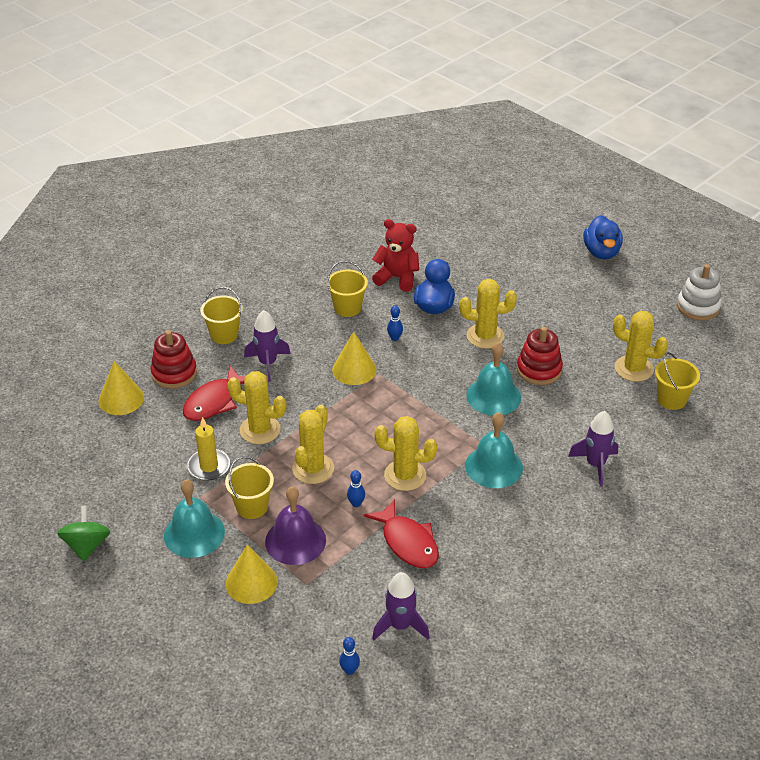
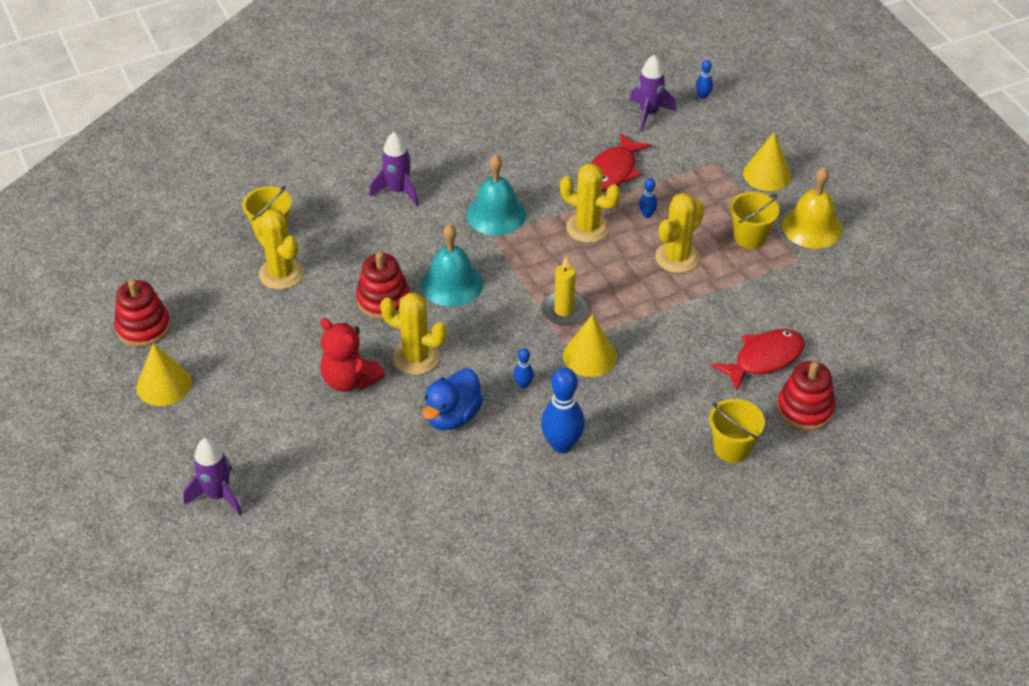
camera: 160 degrees left, 5 degrees up
(87, 545) = (918, 242): green spinning top -> none
(121, 399) = (873, 391): yellow cone -> yellow cone (164, 384)
(194, 533) = (812, 227): turquoise bell -> yellow bell
(209, 466) = (785, 287): yellow candle -> yellow candle (564, 310)
(260, 430) = (720, 312): yellow cactus -> none
(268, 363) = (688, 392): purple rocket -> purple rocket (218, 495)
(295, 540) = (716, 197): purple bell -> none
(347, 308) = (562, 445): yellow bucket -> blue bowling pin
(397, 278) = (476, 474): red teddy bear -> red teddy bear (350, 380)
(407, 542) = (613, 171): red fish -> red fish turned 135 degrees counterclockwise
(601, 252) = (187, 439): blue duck -> none
(698, 307) = (143, 327): white stacking toy -> red stacking toy

